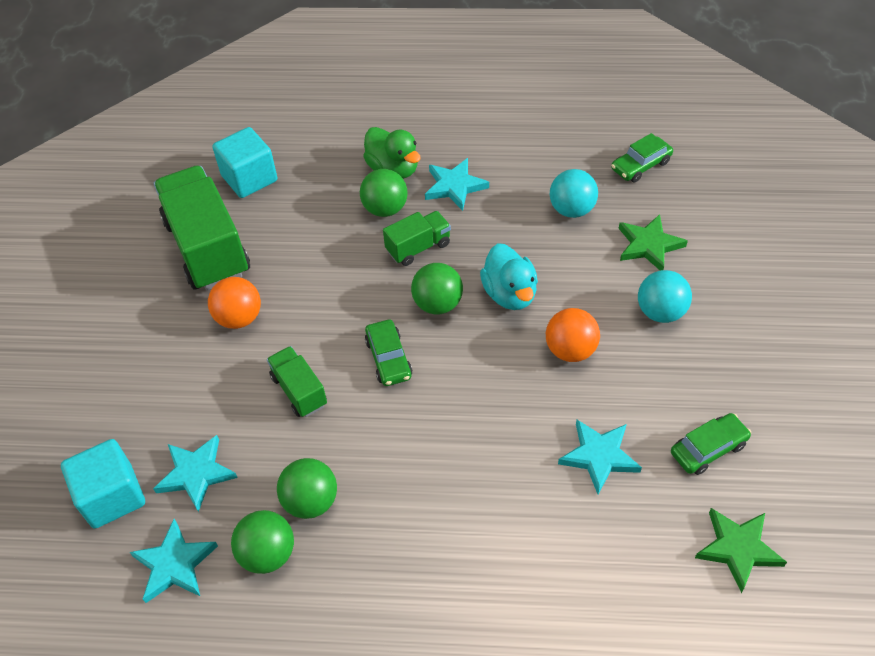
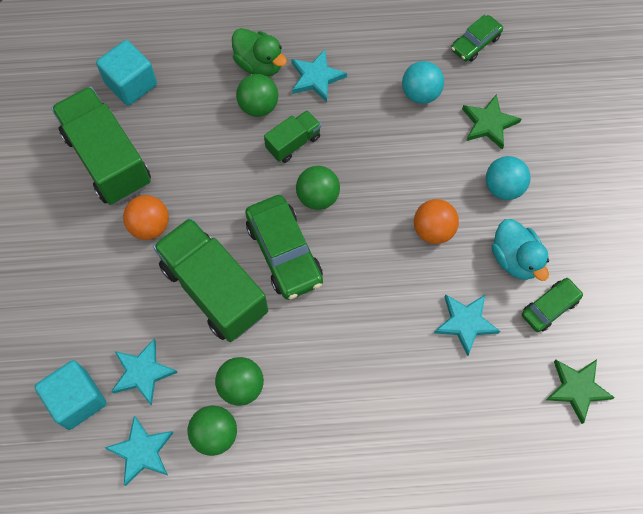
camera: 10 degrees left, 15 degrees up
(299, 391) = (214, 289): green truck -> green truck, size x2.02
(388, 358) = (284, 252): green car -> green car, size x1.71
(509, 294) = (377, 181): turquoise duck -> turquoise duck (515, 259)

